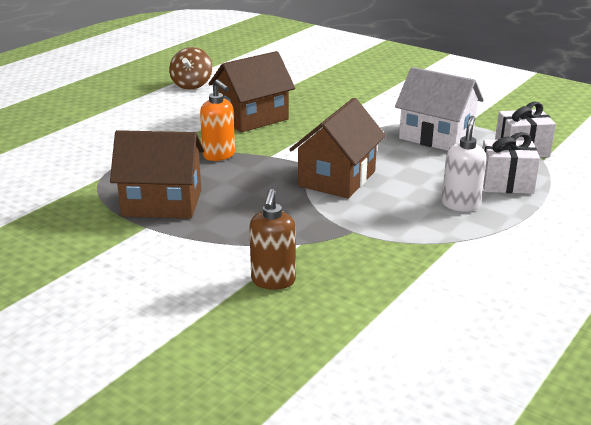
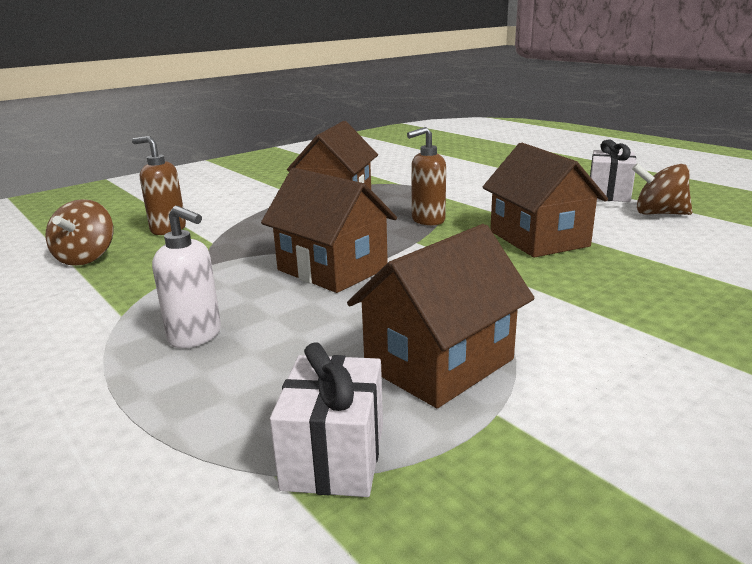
camera: 105 degrees right, 5 degrees down
(219, 155) = (427, 220): orange soap dispenser -> brown soap dispenser
(368, 304) = (86, 258): none -> brown spinning top
(436, 136) = (439, 363): white house -> brown house
(505, 183) = (218, 393): white gift -> white gift (609, 194)

